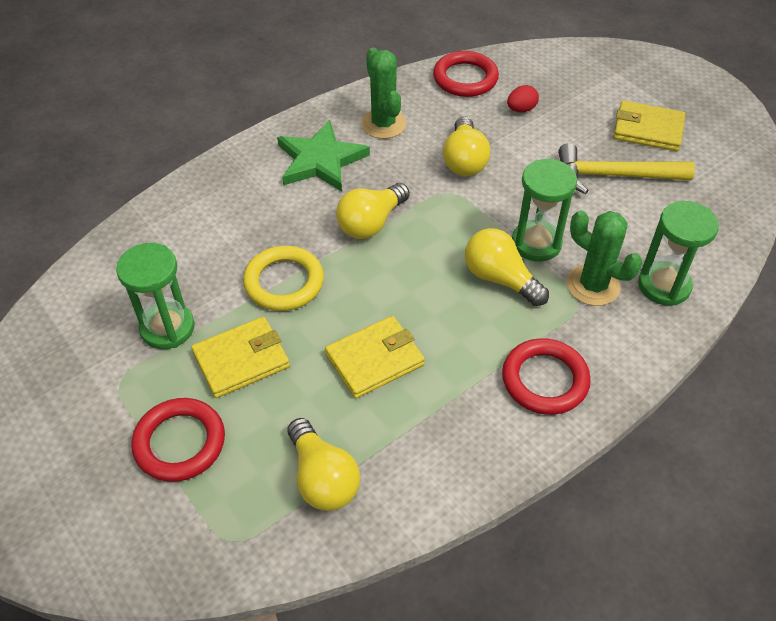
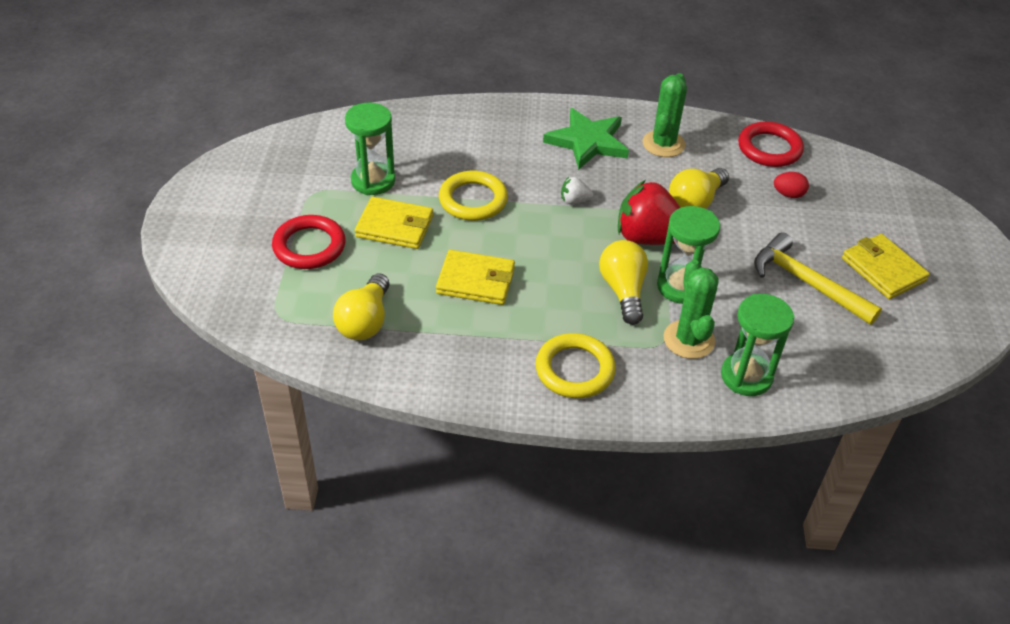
camera: 40 degrees right, 5 degrees down
(371, 223) = (574, 201): yellow light bulb -> white strawberry
(465, 217) = (648, 238): none -> red strawberry
(545, 380) = (574, 370): red ring -> yellow ring

